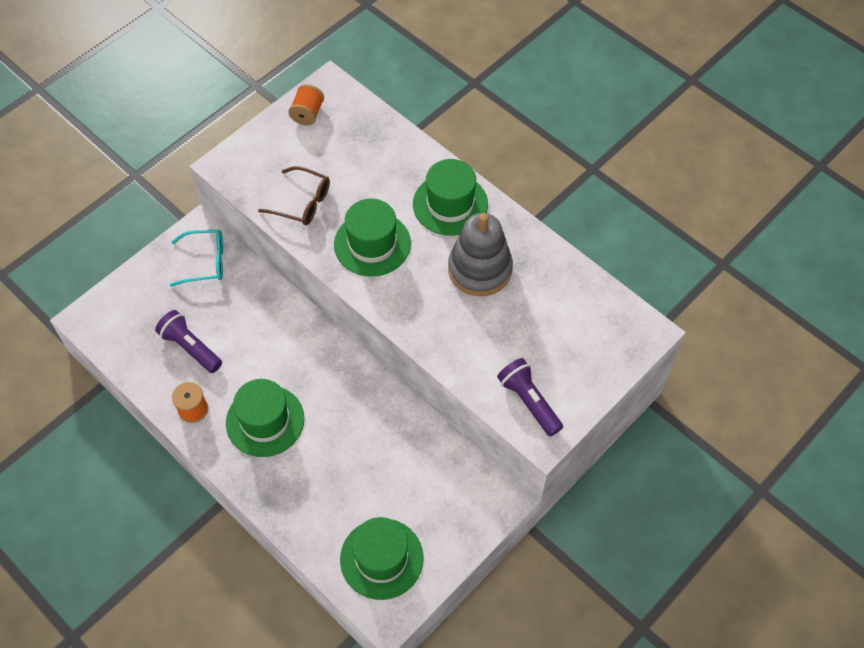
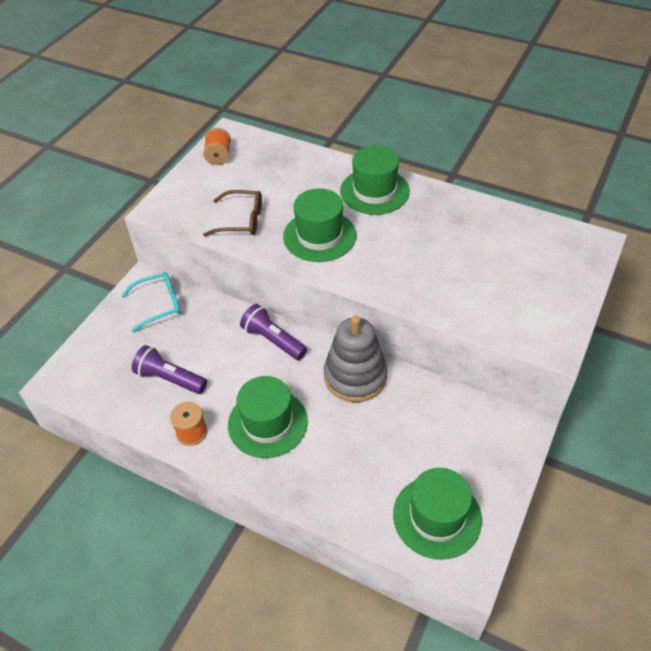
camera: 15 degrees left, 10 degrees down
(480, 269) = (425, 231): grey stacking toy -> grey stacking toy (355, 376)
(529, 402) = (525, 322): purple flashlight -> purple flashlight (273, 340)

